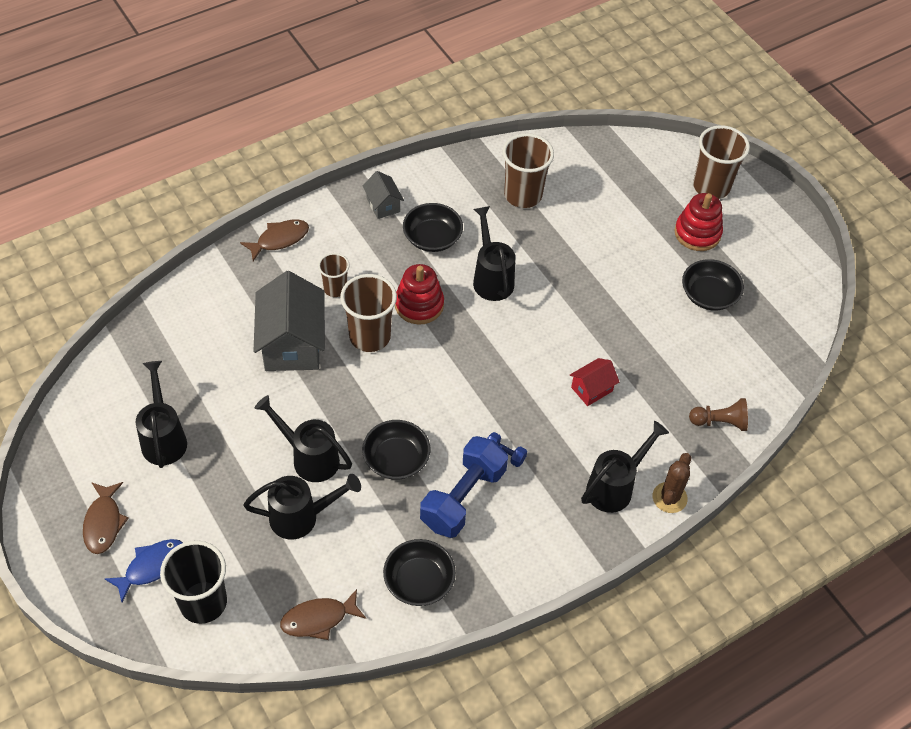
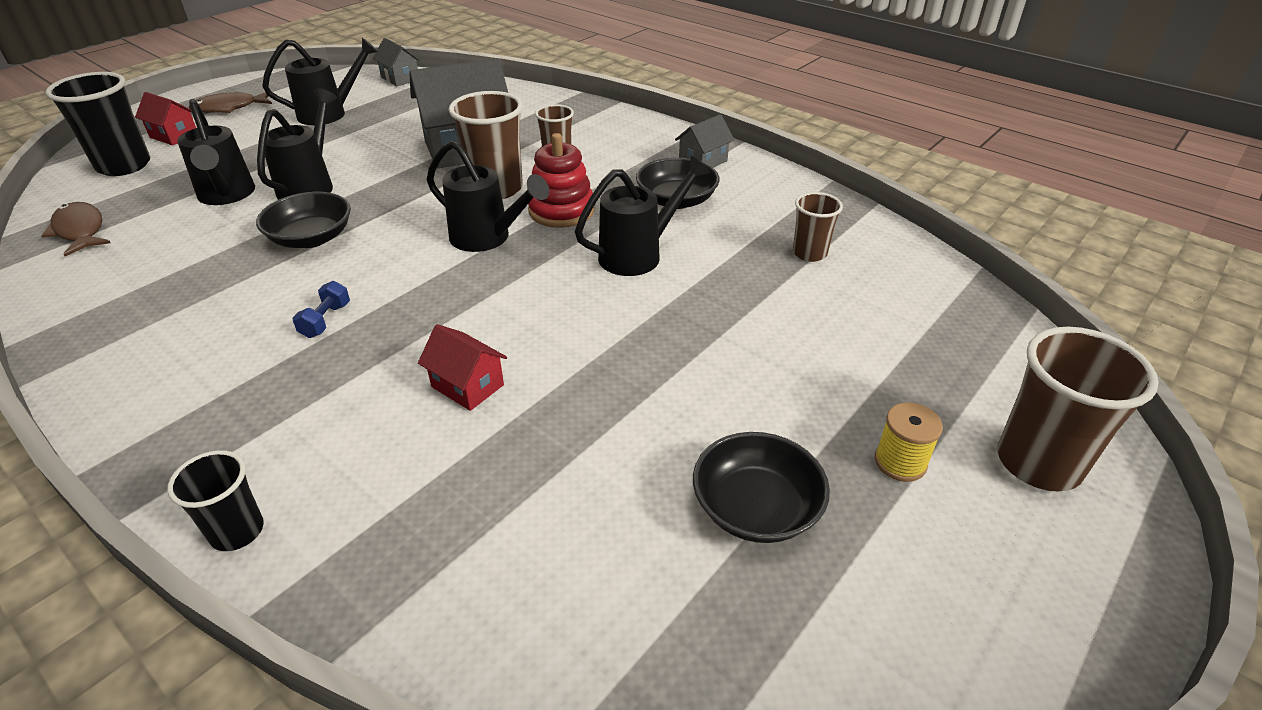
camera: 75 degrees right, 15 degrees down
(104, 374) = (400, 78): none -> grey house
(151, 567) = (174, 136): blue fish -> red house
(279, 239) = (607, 118): brown fish -> none
(419, 581) = (116, 288): black bowl -> none
(463, 497) = (248, 298): blue dumbbell -> none
(523, 195) = (809, 253): brown cup -> brown cup, size x0.58
(614, 487) = (264, 449): black watering can -> black watering can (487, 238)
(669, 497) = (237, 531): brown cactus -> black cup
(697, 233) = (900, 462): red stacking toy -> yellow spool
(719, 422) = (432, 584): brown pawn -> none

